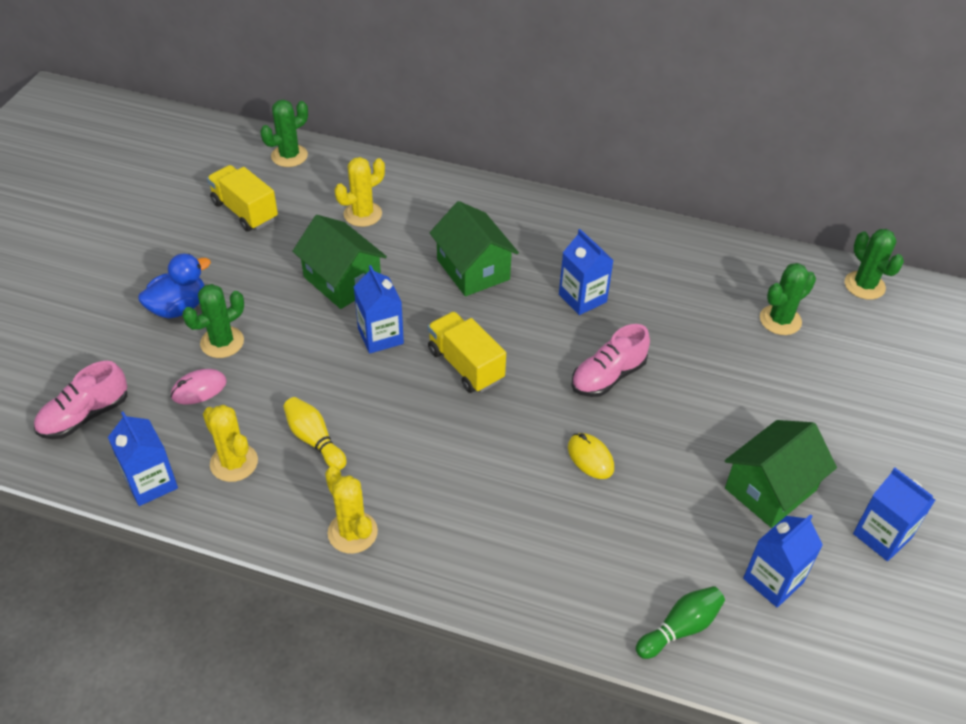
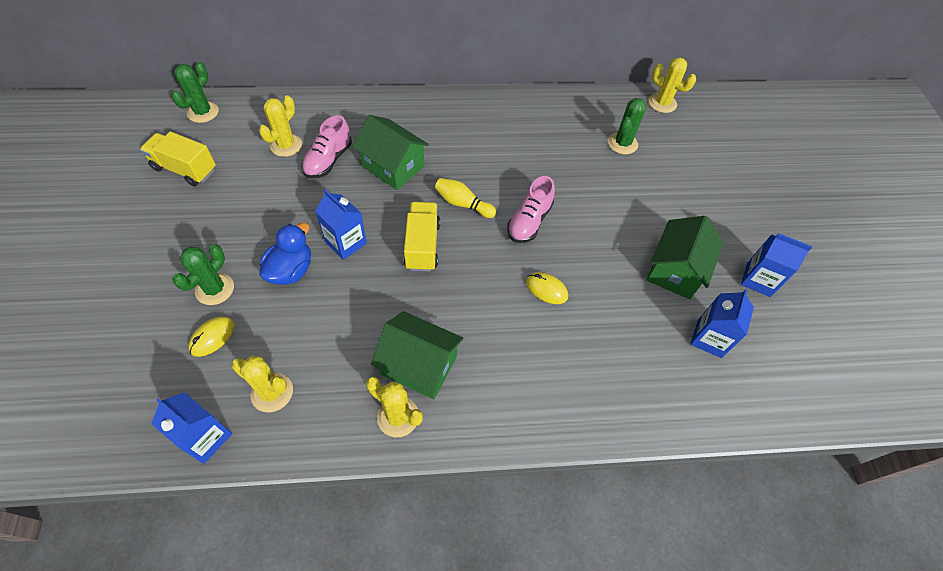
camera: 25 degrees left, 10 degrees up
(85, 416) = (116, 397): pink shoe -> pink shoe (328, 160)
(179, 307) = (162, 270): blue duck -> blue duck (291, 270)
(199, 389) = (212, 337): pink mouse -> yellow mouse
(314, 440) = (331, 348): yellow bowling pin -> yellow bowling pin (463, 204)
(342, 281) = (294, 205): green house -> green house (419, 365)
(465, 365) = (422, 245): yellow truck -> yellow truck turned 60 degrees clockwise
(582, 298) = (483, 166): blue carton -> none
(680, 628) = (668, 399): green bowling pin -> none
(864, 285) = (662, 103): green cactus -> yellow cactus

